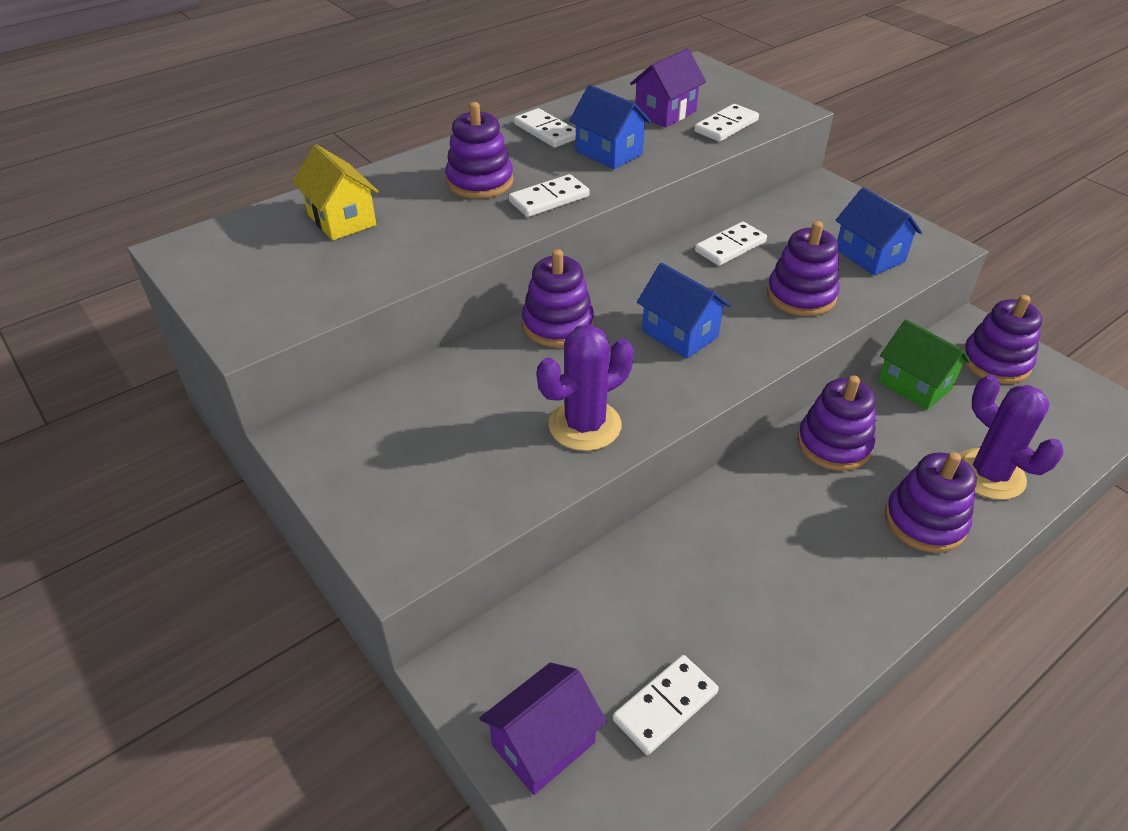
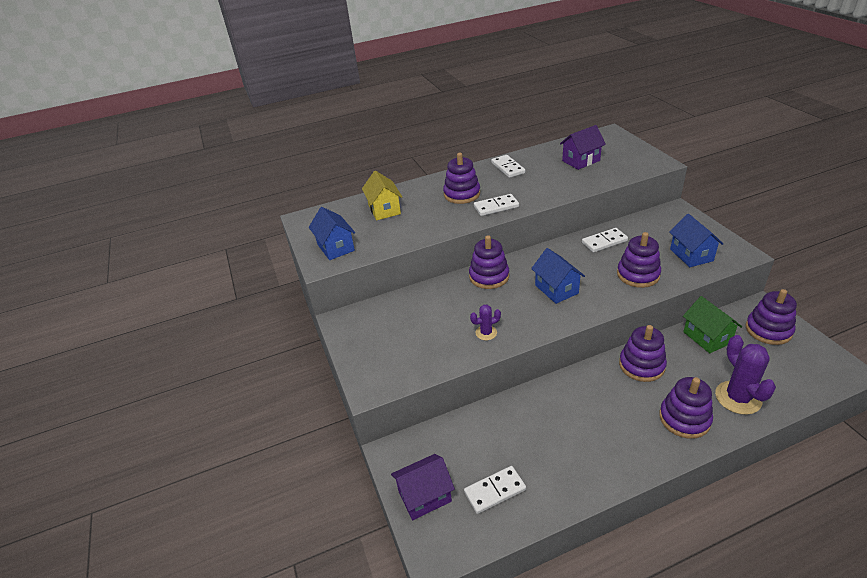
camera: 20 degrees right, 5 degrees down
(585, 425) = (486, 333): purple cactus -> purple cactus, size x0.53
(609, 153) = (539, 182): blue house -> blue house (335, 247)
(726, 126) = (615, 171): white domino -> none

